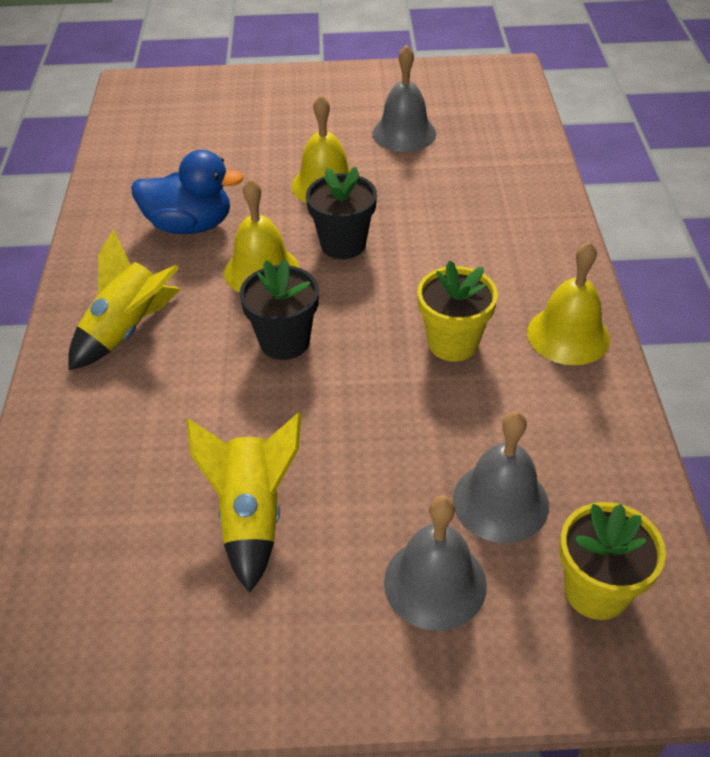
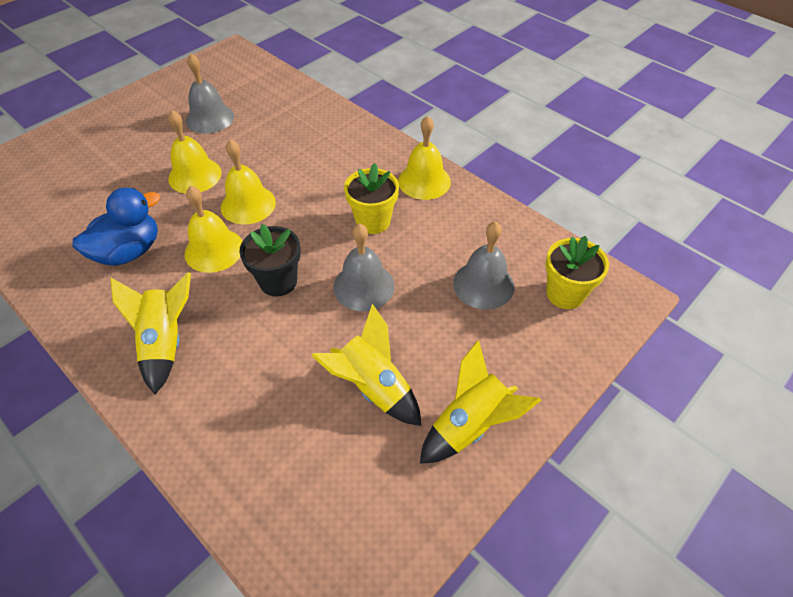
camera: 45 degrees left, 5 degrees up
(302, 639) = (470, 425): none -> yellow rocket
(343, 244) = (248, 204): black flower pot -> yellow bell
(435, 583) = (498, 346): grey bell -> grey bell (364, 286)

